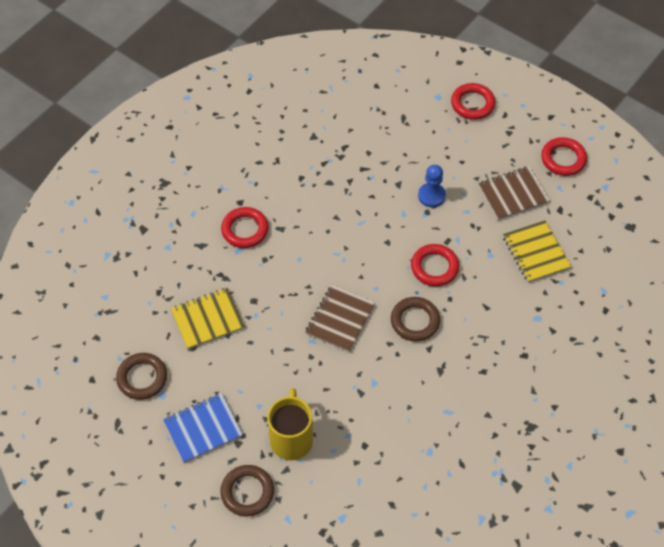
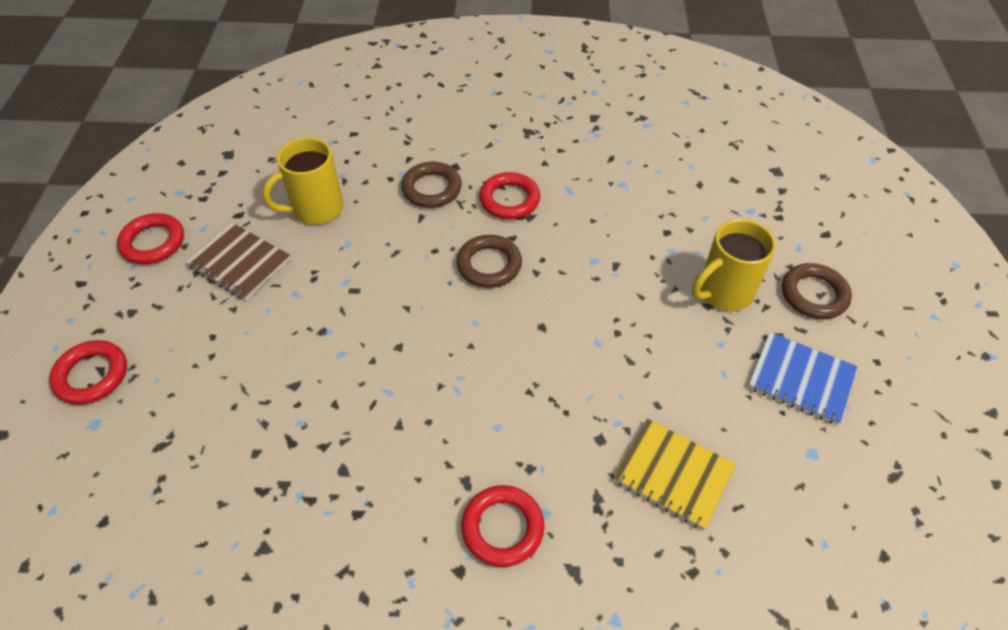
camera: 125 degrees left, 5 degrees down
(142, 378) = (818, 493): brown ring -> brown ring (431, 189)
(340, 319) = (546, 332): brown notebook -> none
(431, 196) = (292, 339): blue pawn -> none
(434, 267) = (402, 283): red ring -> red ring (509, 200)
(536, 252) = (316, 209): yellow notebook -> yellow mug

